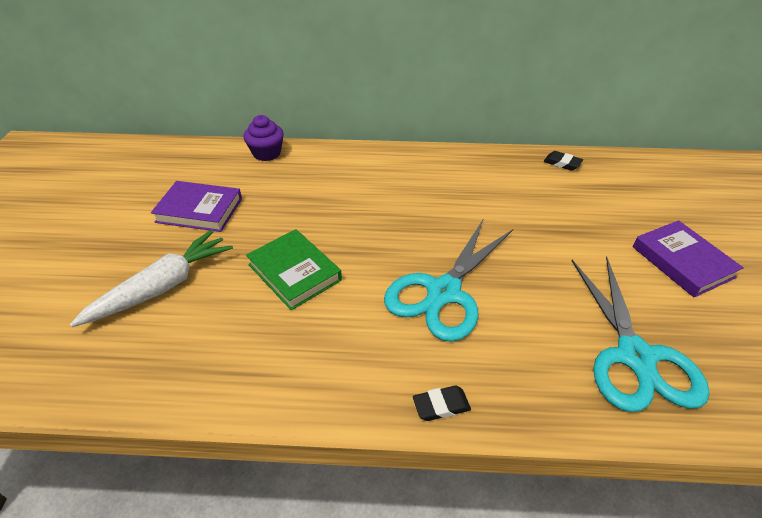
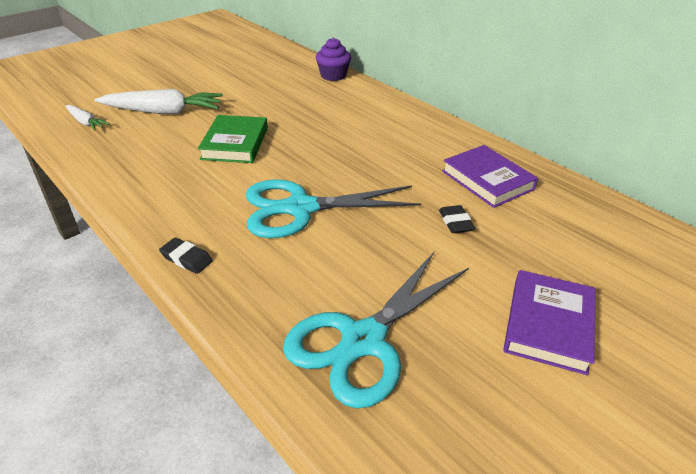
camera: 45 degrees right, 5 degrees down
(87, 359) = (86, 122): none -> white carrot
(199, 210) = (242, 86): purple book -> purple book (487, 180)
(562, 163) = (567, 193): black eraser -> black eraser (455, 222)

